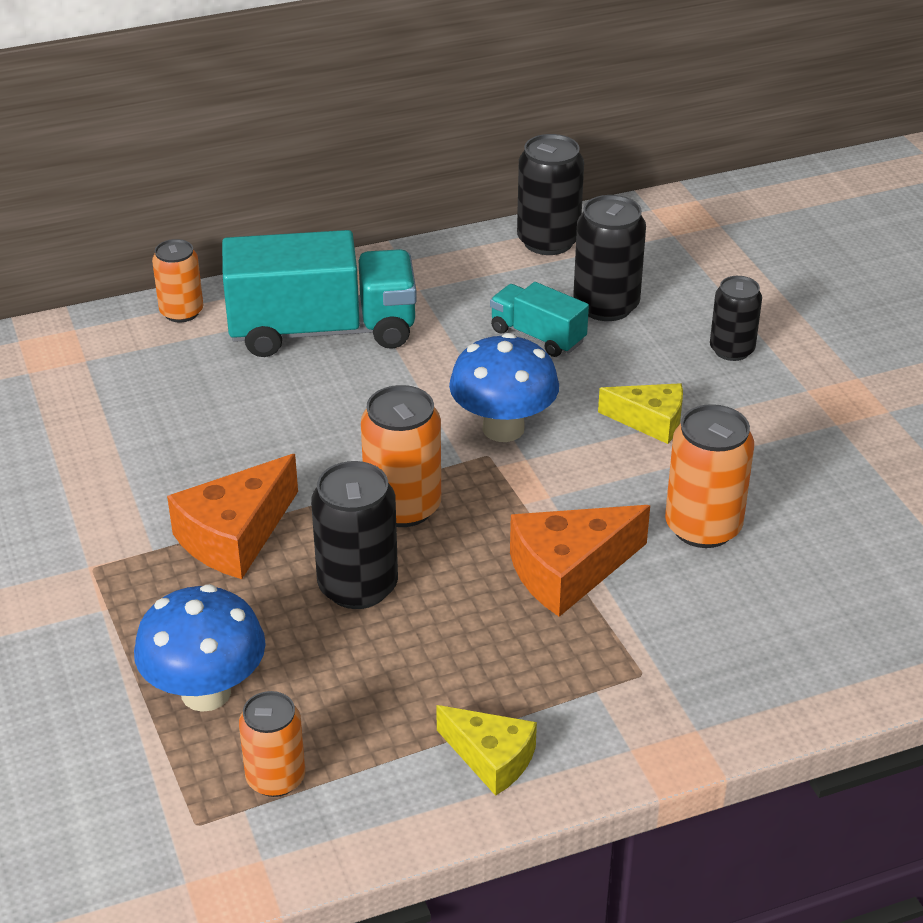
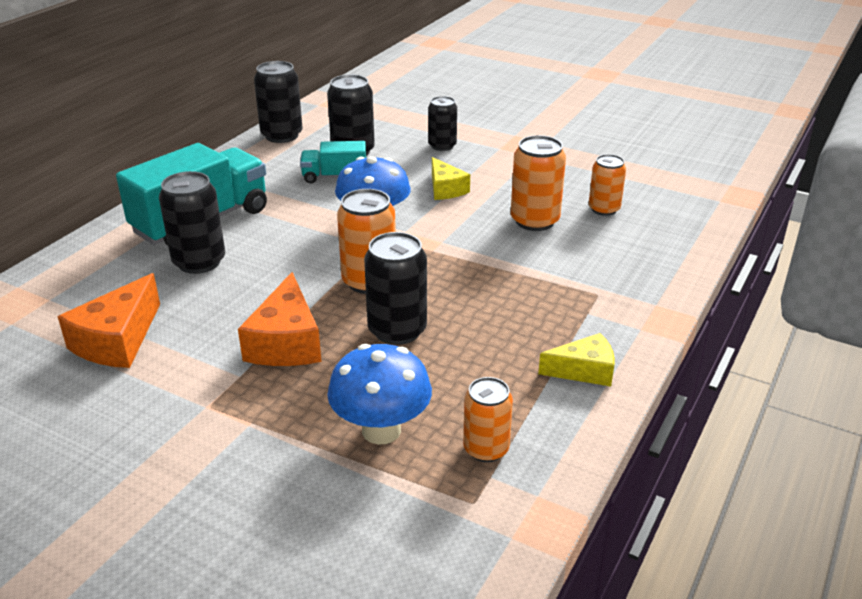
camera: 40 degrees left, 5 degrees down
(181, 312) = (89, 248): orange can -> orange can (604, 209)
(263, 386) = (199, 262): none -> black can
(568, 571) = (499, 269): orange cheese -> orange cheese (118, 340)
(650, 421) = (445, 189): yellow cheese -> yellow cheese turned 90 degrees clockwise

